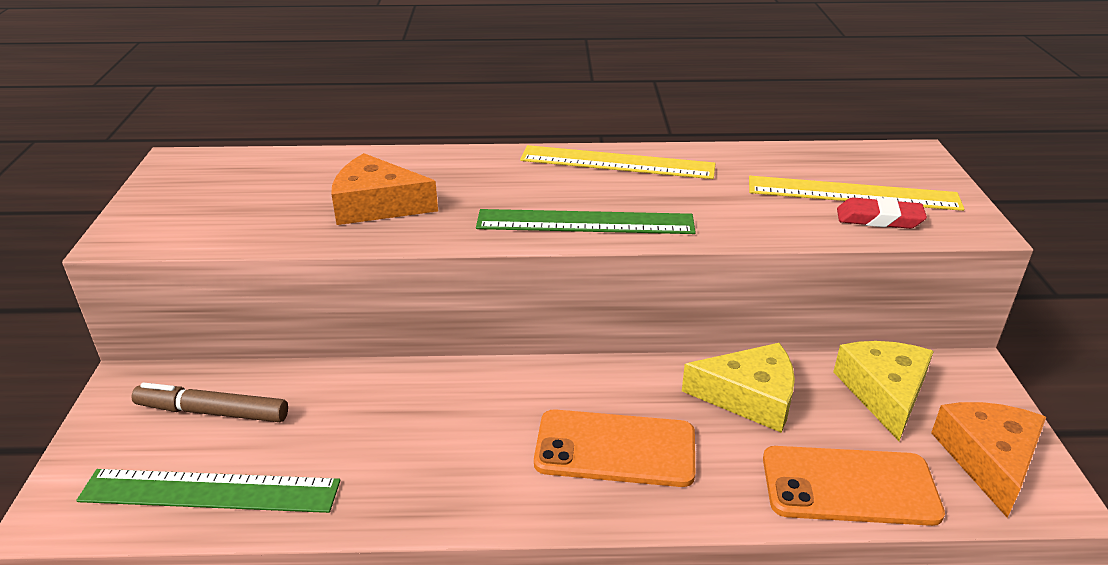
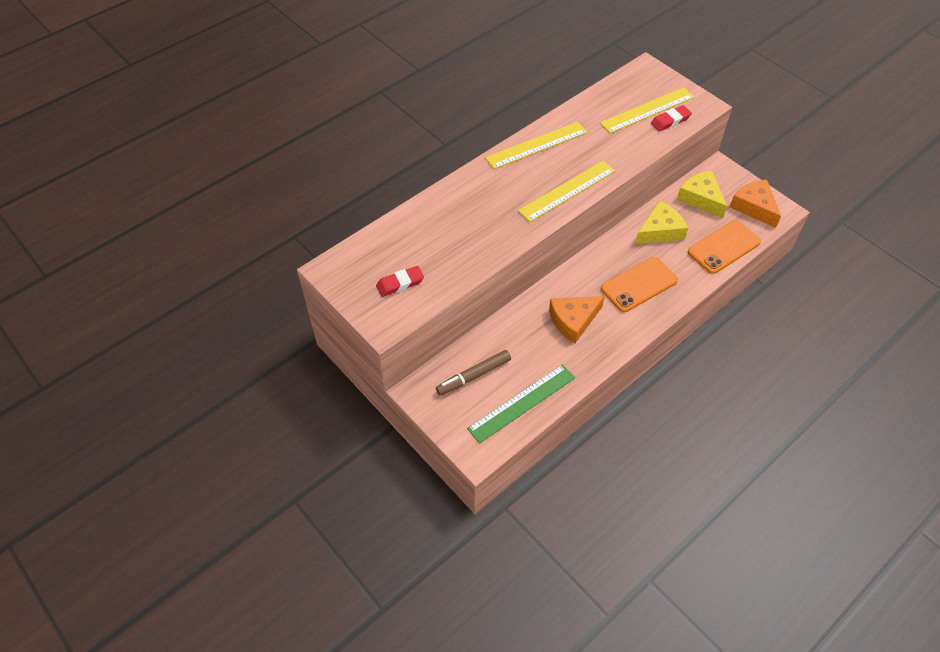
camera: 40 degrees left, 20 degrees up
(215, 209) = (400, 283): none -> red eraser
(377, 205) = (469, 235): orange cheese -> orange cheese (573, 320)
(585, 222) = (567, 191): green ruler -> yellow ruler

